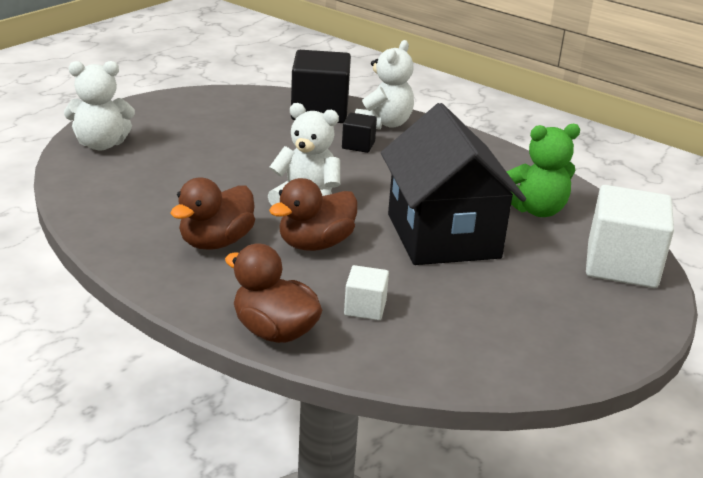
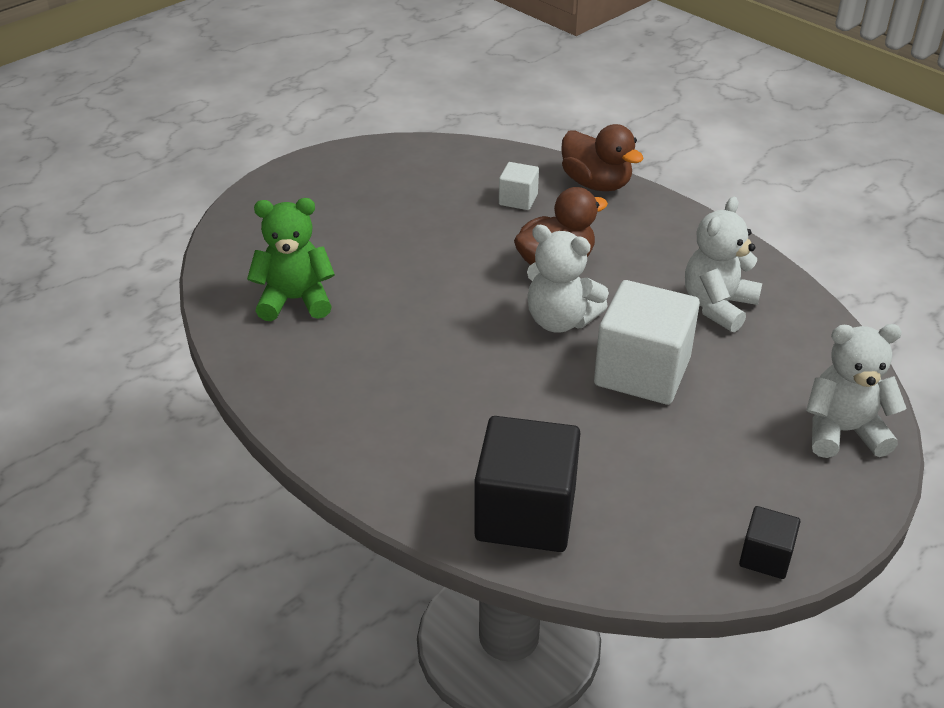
camera: 170 degrees left, 10 degrees up
(216, 242) = (657, 269): brown duck -> none
(358, 145) = (479, 423): black cube -> black cube (765, 557)
(384, 124) = (427, 476): white teddy bear -> white teddy bear (718, 306)
(443, 235) = (419, 269): black house -> none
(621, 265) = (255, 230): white cube -> white cube (642, 371)

